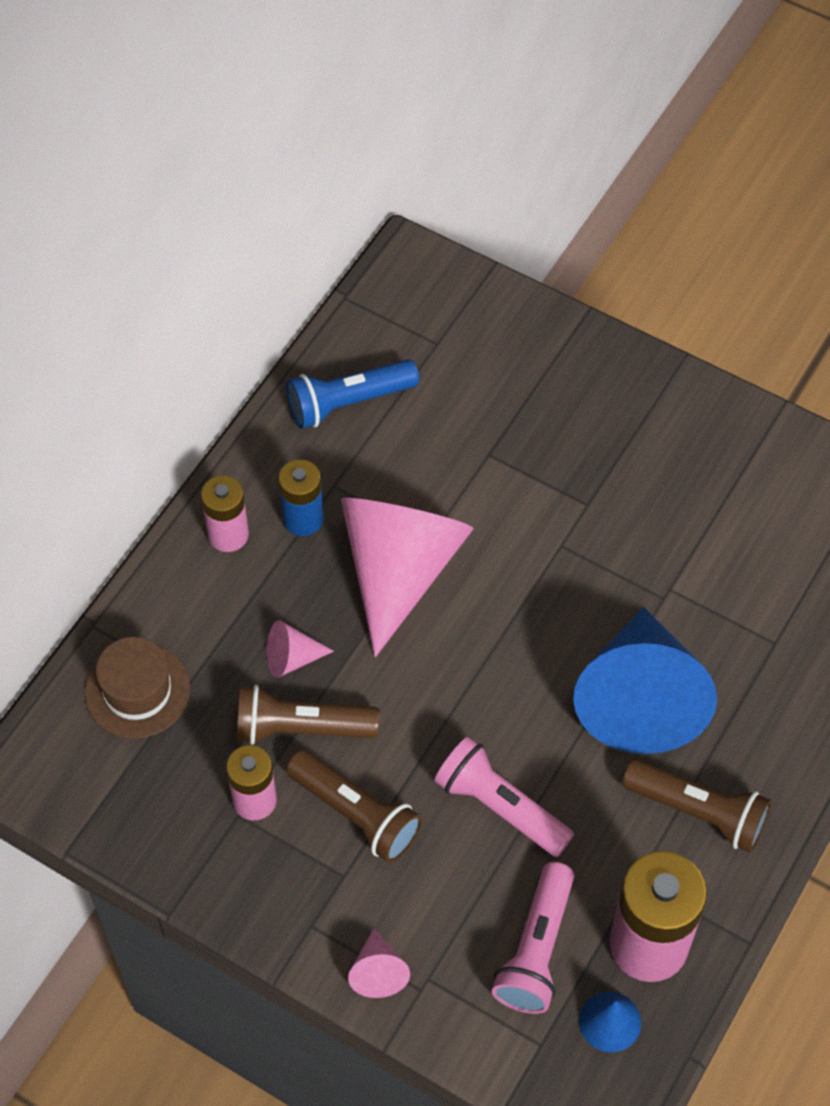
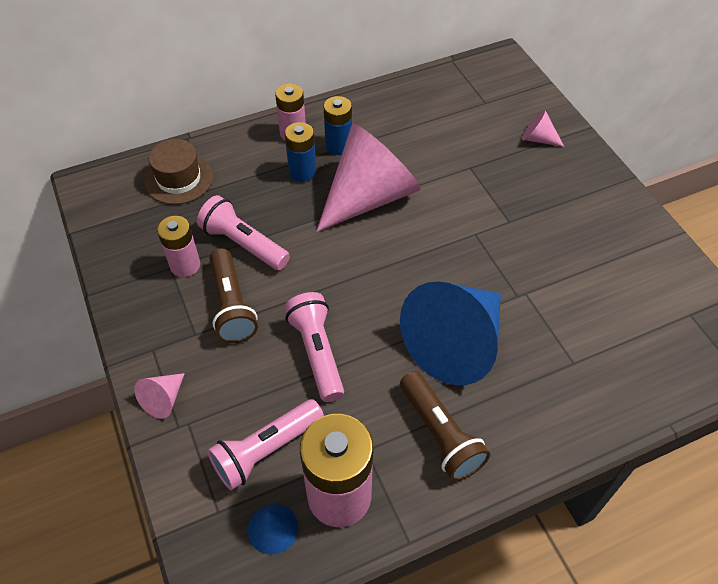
camera: 35 degrees right, 5 degrees down
(289, 584) = (302, 172): none -> blue battery
(292, 658) = (271, 207): pink cone -> pink cone (538, 139)
(301, 728) = (244, 244): brown flashlight -> pink flashlight
(348, 402) = (412, 106): blue flashlight -> none

